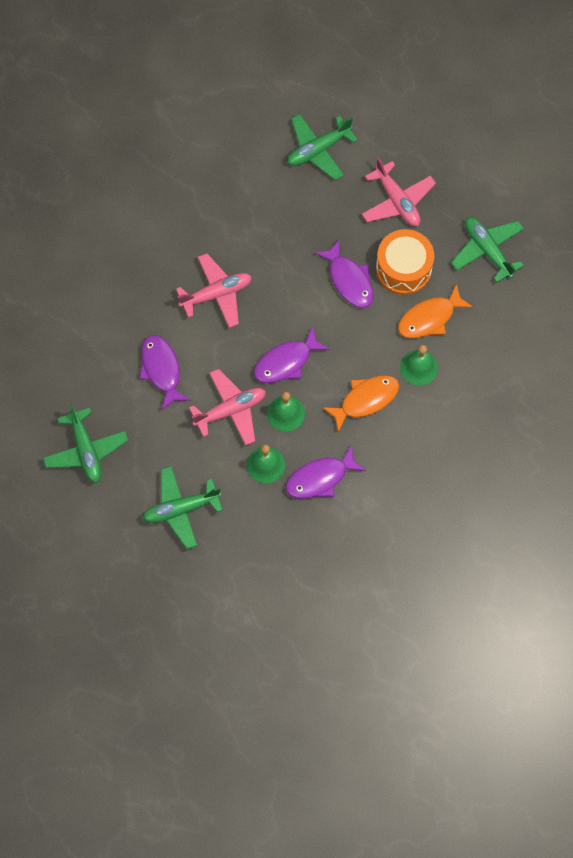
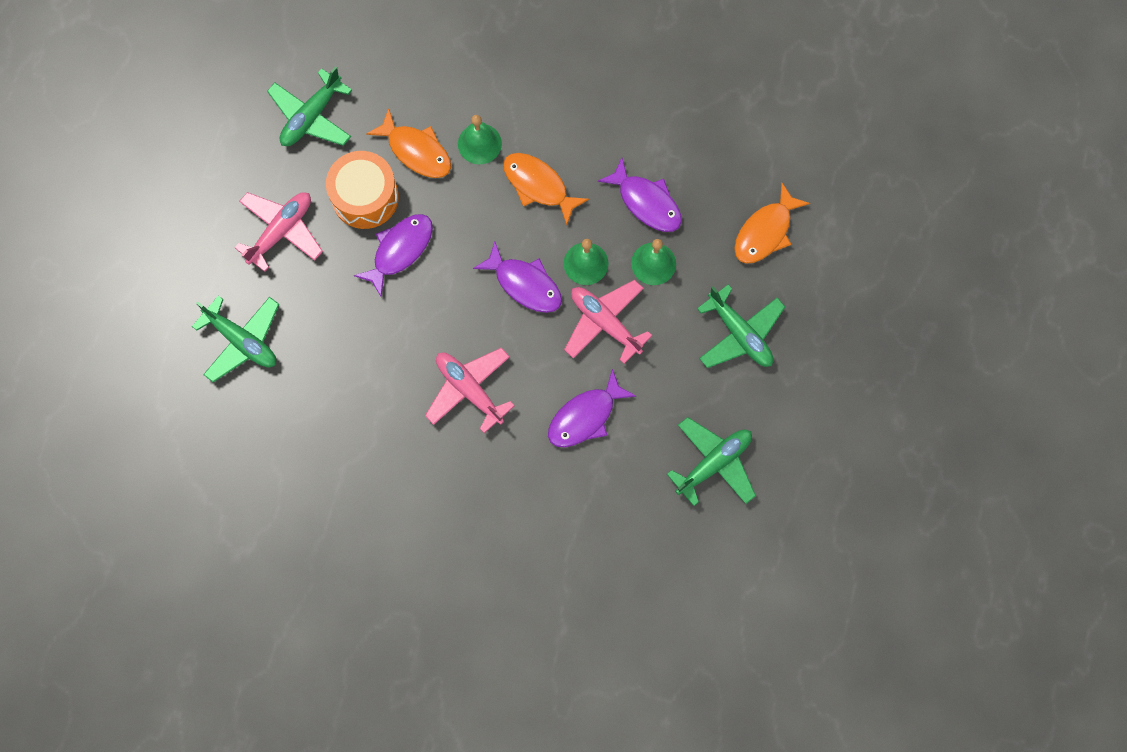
camera: 110 degrees left, 5 degrees up
(259, 563) = (765, 232): none -> orange fish

